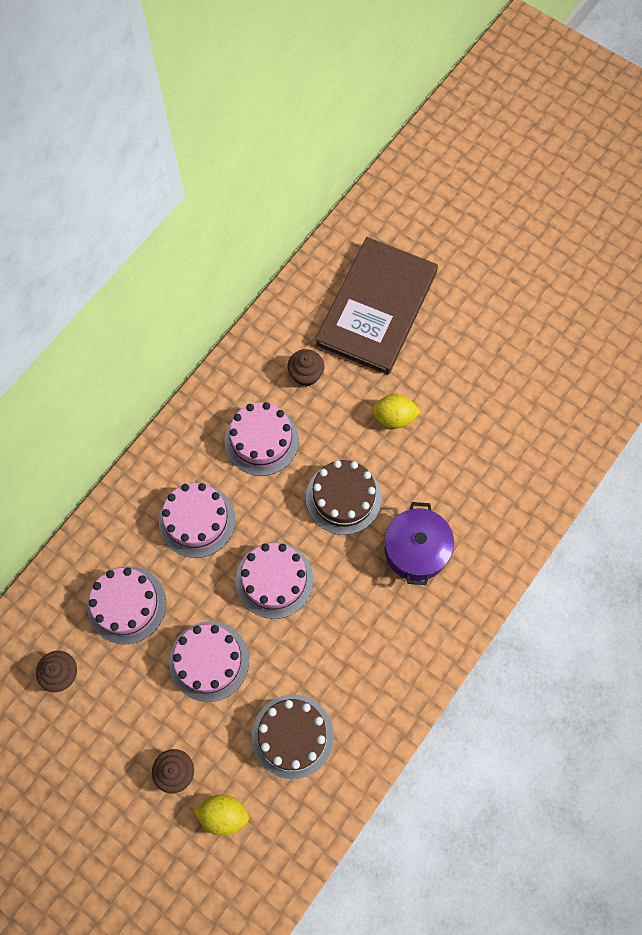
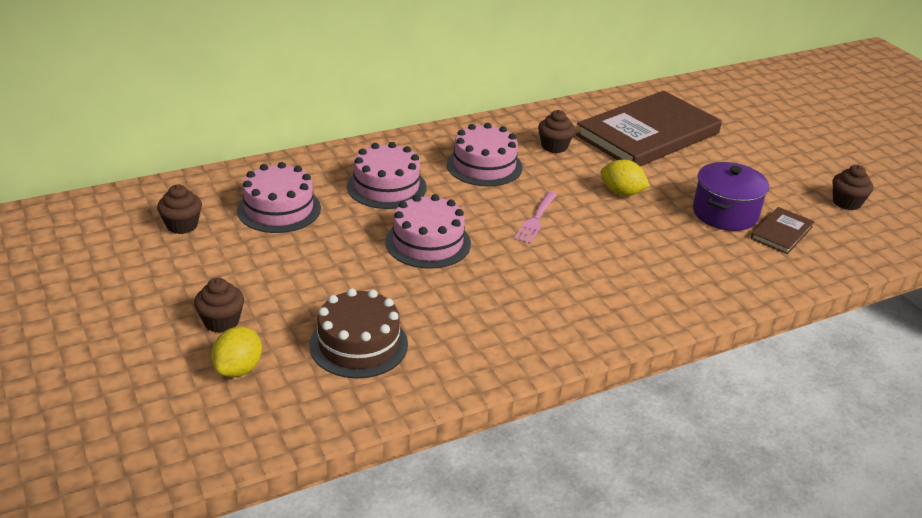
camera: 25 degrees right, 35 degrees down
(209, 661) = (321, 267): pink cake -> none
(223, 814) = (238, 369): yellow lemon -> yellow lemon turned 75 degrees clockwise
(343, 498) = (536, 220): brown cake -> pink fork
(416, 550) = (586, 274): purple pot -> purple pot (725, 213)
(541, 405) = (781, 233): none -> brown book
(577, 329) = (846, 202): none -> brown cupcake

